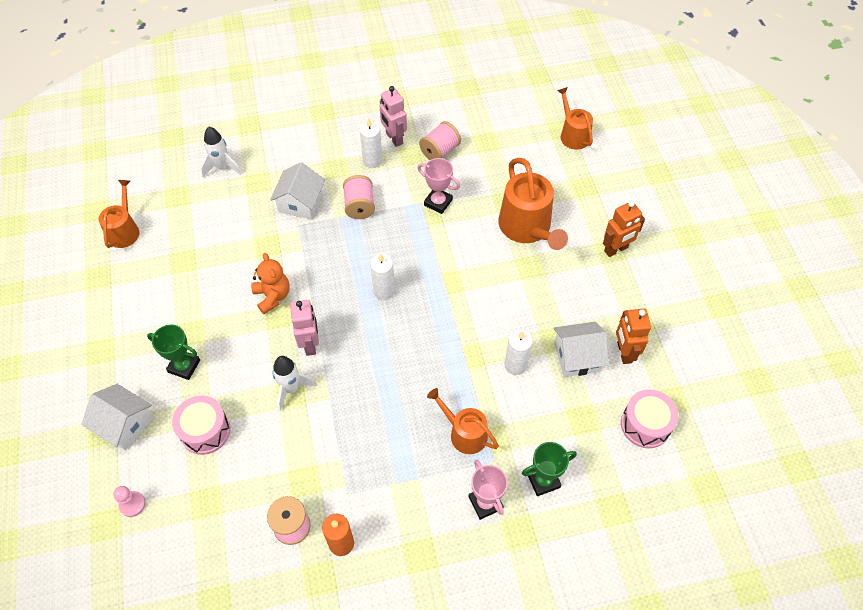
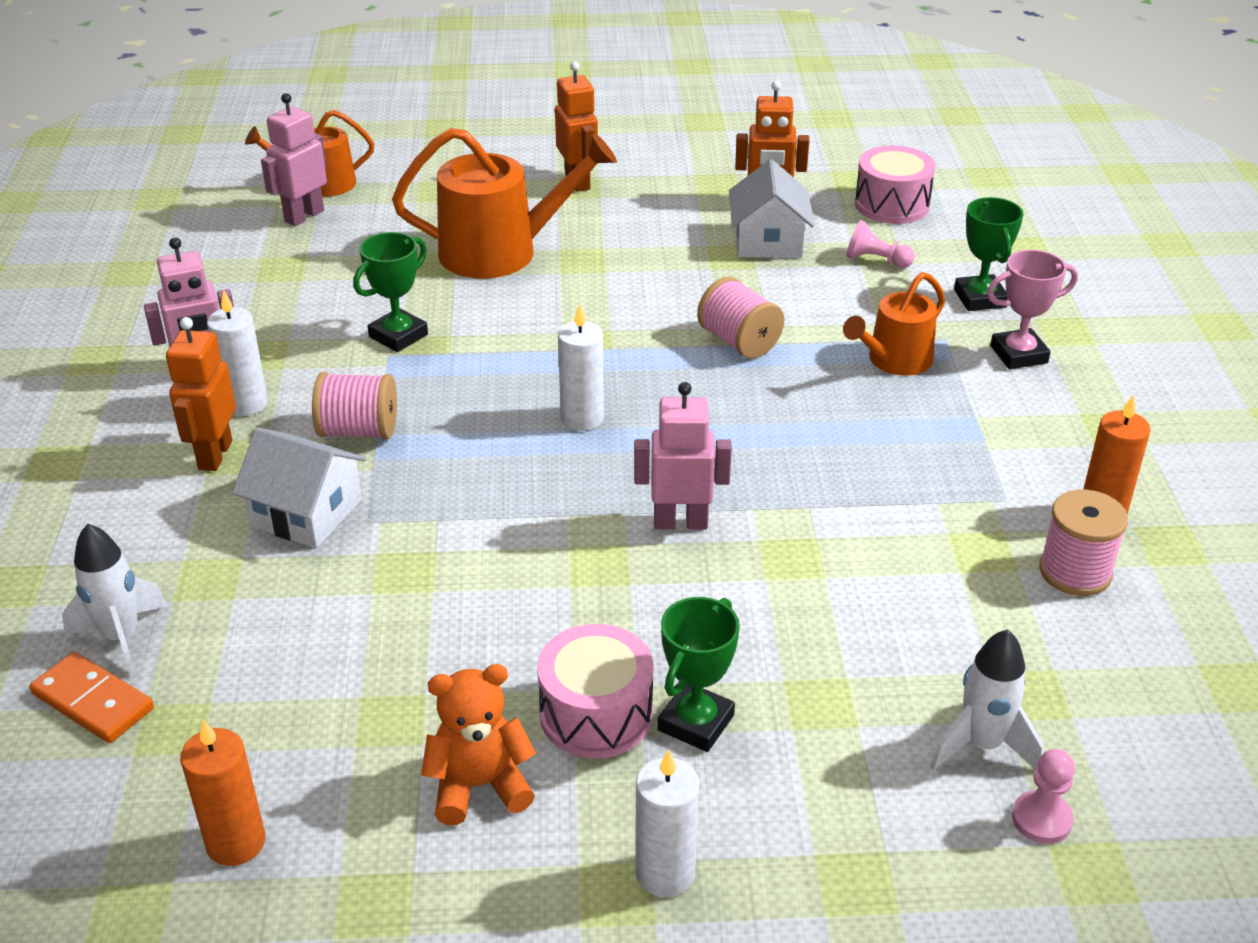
camera: 80 degrees left, 20 degrees down
(124, 230) = (236, 843): orange watering can -> orange candle
(124, 424) = (837, 836): white house -> none
(189, 169) = (93, 701): none -> orange domino
(205, 431) = (866, 690): pink drum -> pink drum (596, 714)
(272, 296) = (546, 569): orange teddy bear -> orange teddy bear (479, 786)
(291, 388) = (779, 555): white rocket -> white rocket (981, 745)
(334, 161) = (214, 455): none -> orange robot
(438, 202) = (398, 336): pink trophy -> green trophy
(440, 151) = (272, 320): pink spool -> pink spool (739, 342)
(515, 365) = (773, 297): white candle -> white candle (665, 873)
(538, 137) = (304, 216): none -> pink robot
(572, 418) = (876, 260): none -> pink pawn

